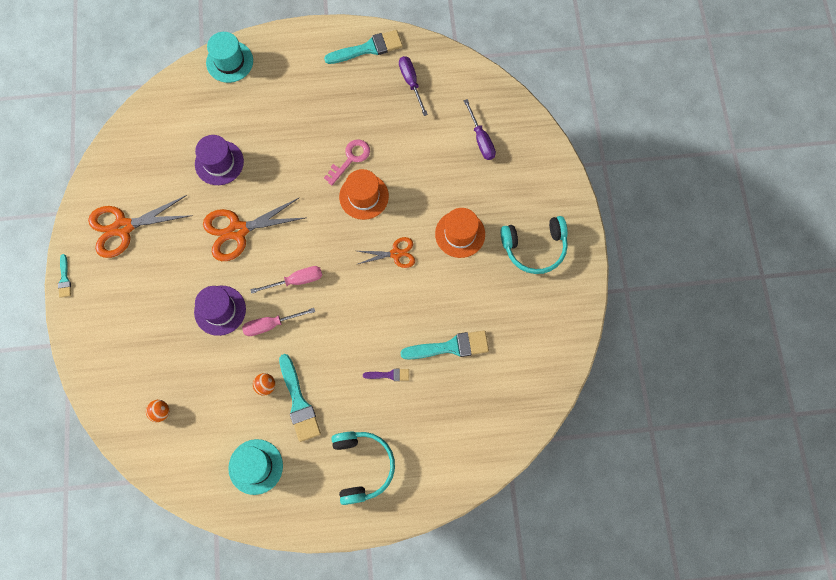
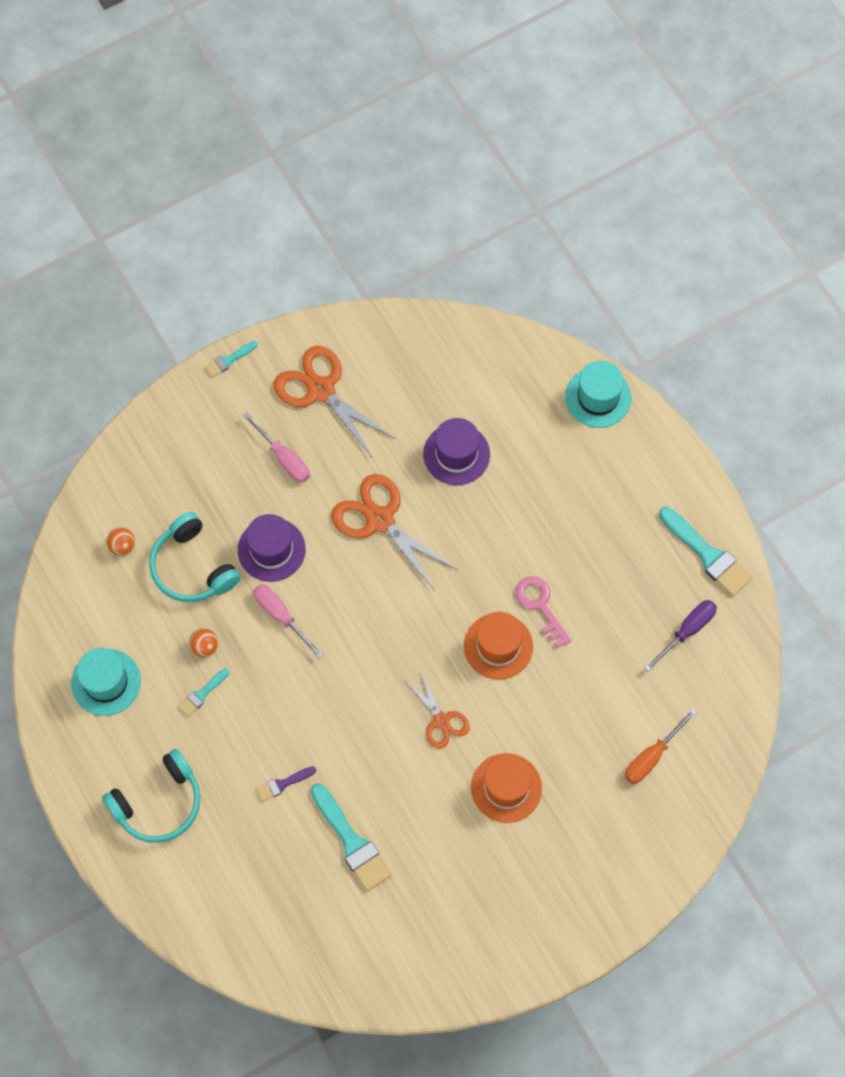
camera: 65 degrees right, 5 degrees down
(296, 280) = (349, 618): pink screwdriver -> pink screwdriver (283, 458)
(299, 402) = (202, 694): turquoise brush -> turquoise brush, size x0.52
(350, 159) = (540, 606): pink key -> pink key turned 135 degrees counterclockwise
(389, 375) = (283, 784): purple brush -> purple brush turned 90 degrees clockwise
(481, 139) = (652, 756): purple screwdriver -> orange screwdriver
(534, 247) = (534, 891): turquoise headphones -> turquoise headphones (192, 567)

